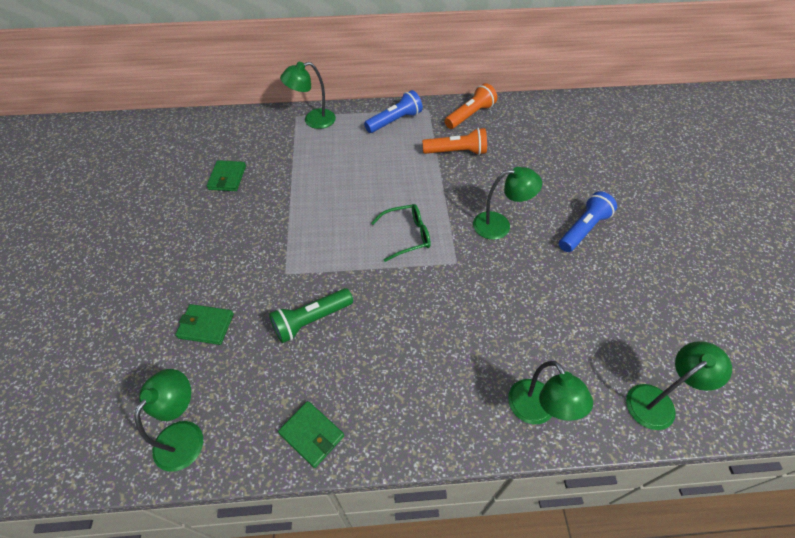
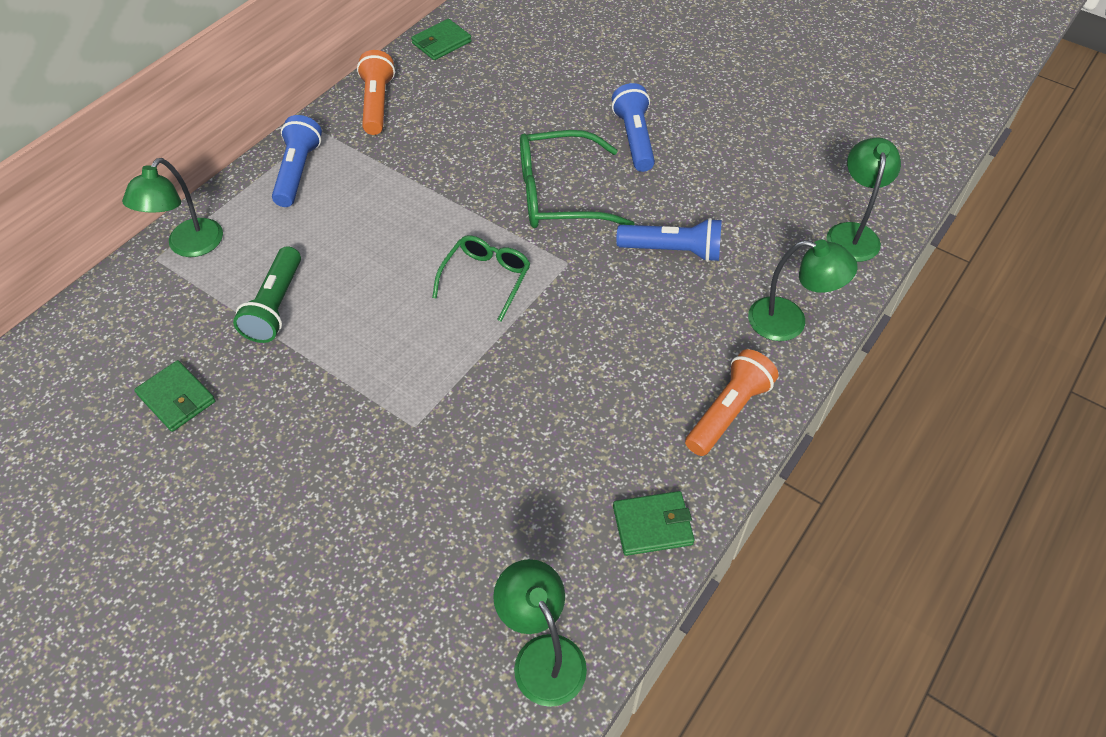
camera: 50 degrees left, 0 degrees up
(206, 326) = (406, 554): green wallet -> green wallet (441, 42)
(311, 320) = (508, 440): green flashlight -> green flashlight (275, 306)
(456, 152) = (417, 154): orange flashlight -> orange flashlight (728, 412)
(499, 225) = (559, 195): green lamp -> green glasses
(521, 306) = (672, 251): none -> blue flashlight

